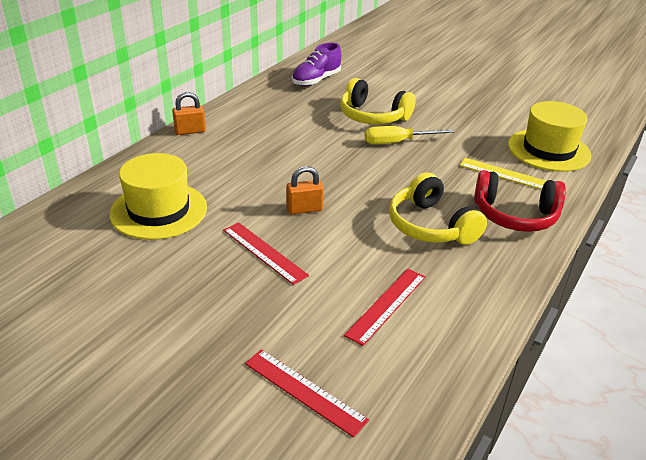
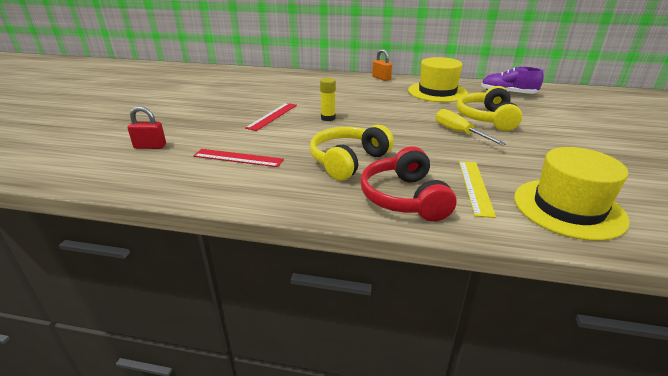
camera: 70 degrees right, 5 degrees down
(159, 210) = (293, 88): yellow hat -> yellow hat (437, 92)
(304, 209) = (328, 118): orange padlock -> yellow glue stick
(304, 391) = (150, 146): red ruler -> red padlock

